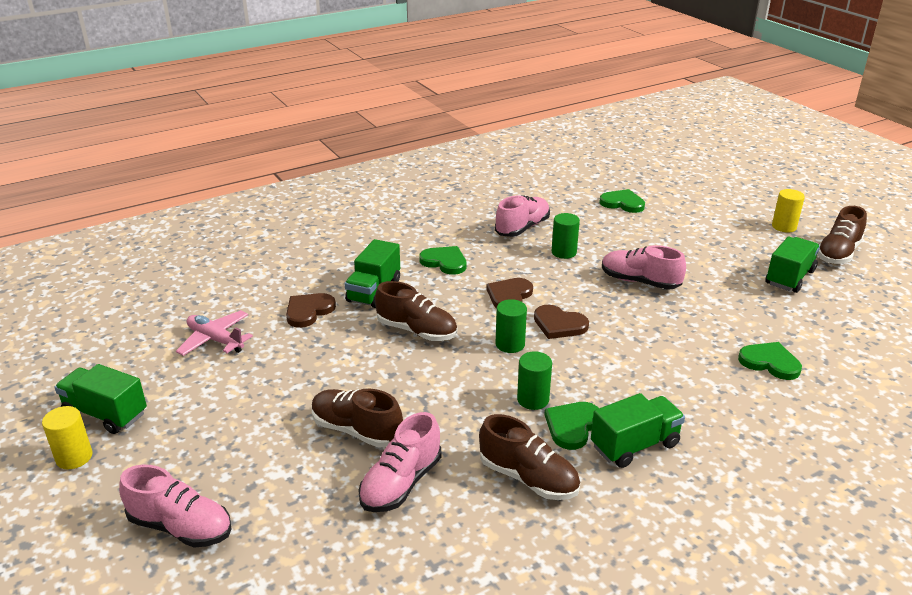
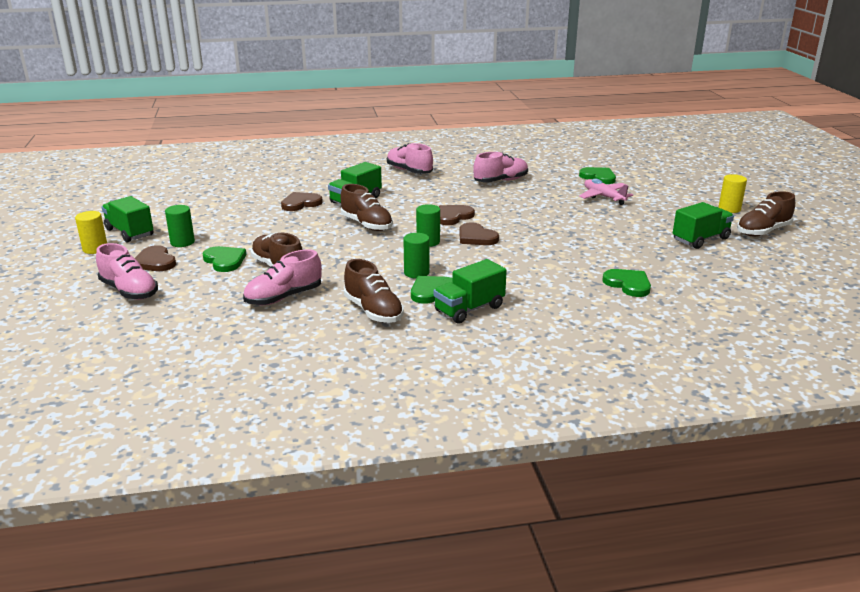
camera: 20 degrees right, 5 degrees down
(180, 461) = (155, 262): none -> brown heart
(215, 340) = (226, 208): pink plane -> pink plane (603, 197)
(444, 262) = (422, 191): green heart -> green heart (225, 261)
(564, 252) = (520, 199): green cylinder -> green cylinder (182, 242)
(634, 445) = (469, 309): green truck -> green truck turned 150 degrees clockwise
(639, 282) = (566, 223): pink shoe -> pink shoe (409, 171)

